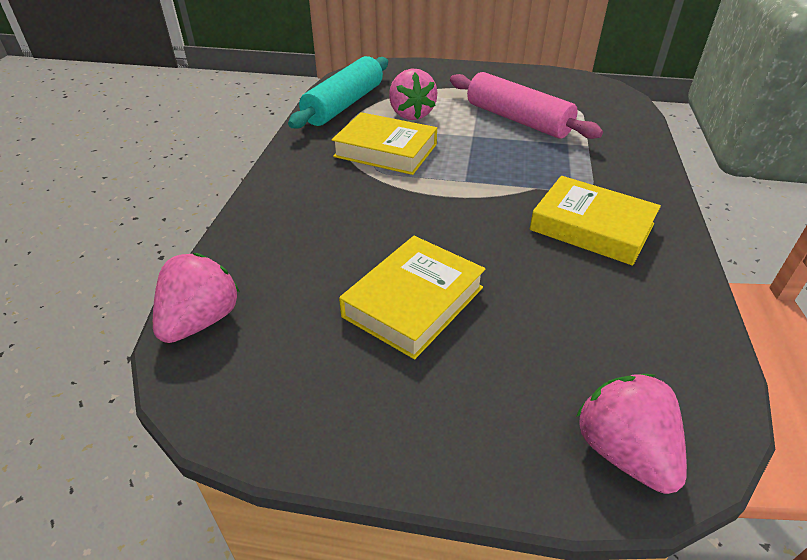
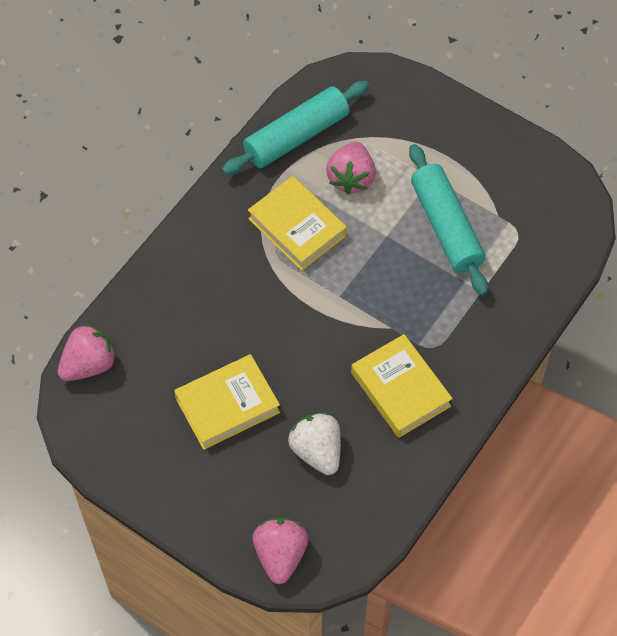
camera: 25 degrees right, 20 degrees up
(517, 120) = (446, 227): pink rolling pin -> turquoise rolling pin
(558, 309) = (317, 451): none -> white strawberry

